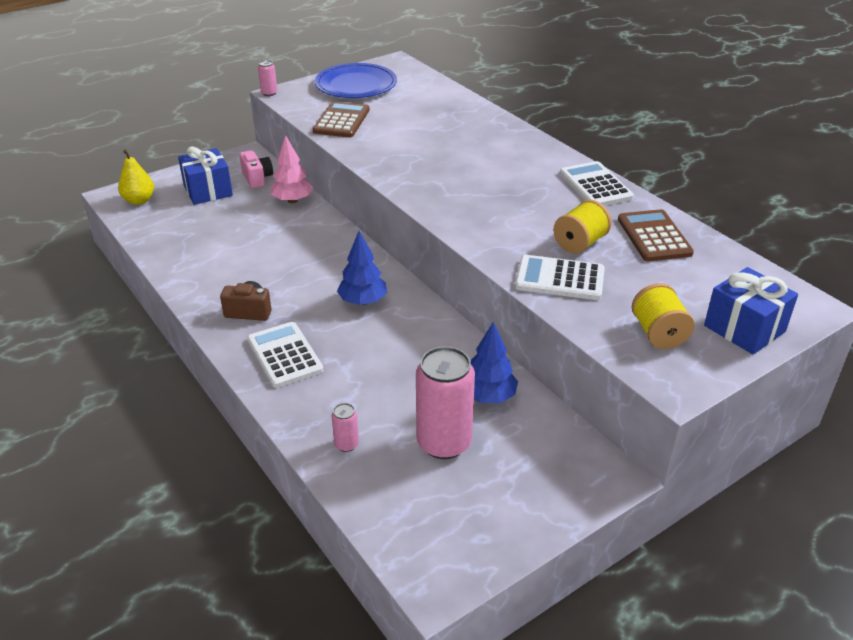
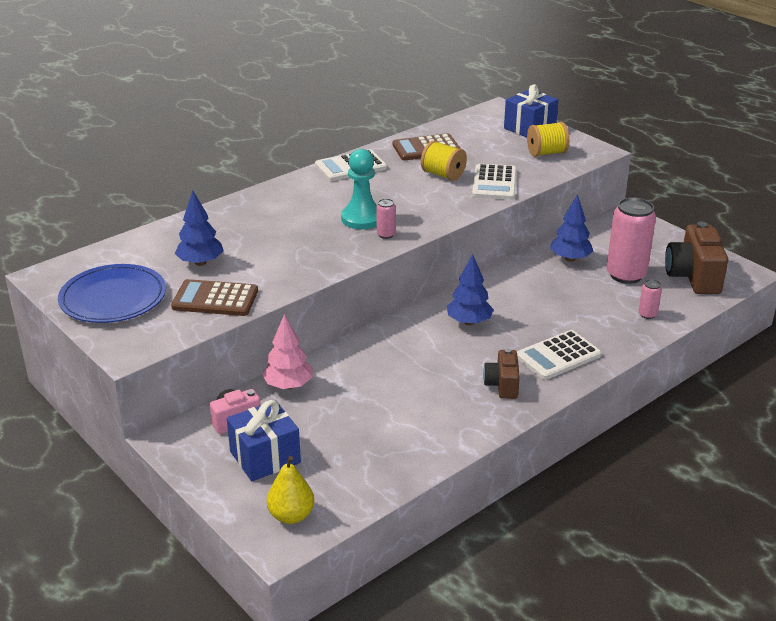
camera: 95 degrees left, 5 degrees down
(269, 93) = (126, 361): pink can -> pink can (386, 234)
(401, 114) = (200, 262): none -> blue tree
(430, 515) = (693, 277): none -> brown camera
(473, 188) = (362, 219): none -> turquoise pawn

